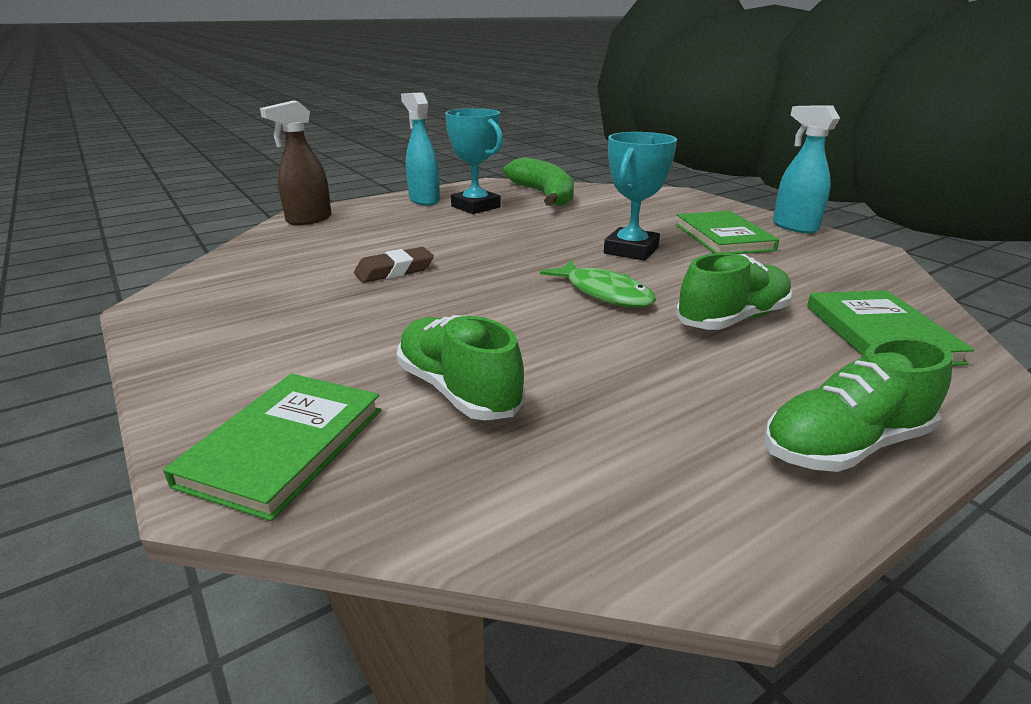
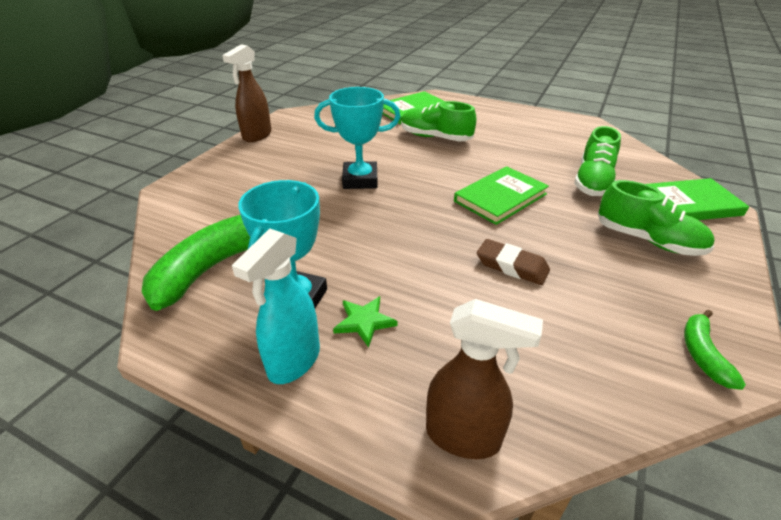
camera: 120 degrees left, 10 degrees up
(186, 298) = (702, 354): none -> green banana
(425, 217) = (364, 322): none -> green star
(604, 293) = (445, 173): green fish -> none
(723, 237) = (301, 154): green book -> green book (500, 198)
(794, 227) = (257, 136): turquoise spray bottle -> brown spray bottle
(845, 445) = (510, 113): green shoe -> green shoe (648, 240)

